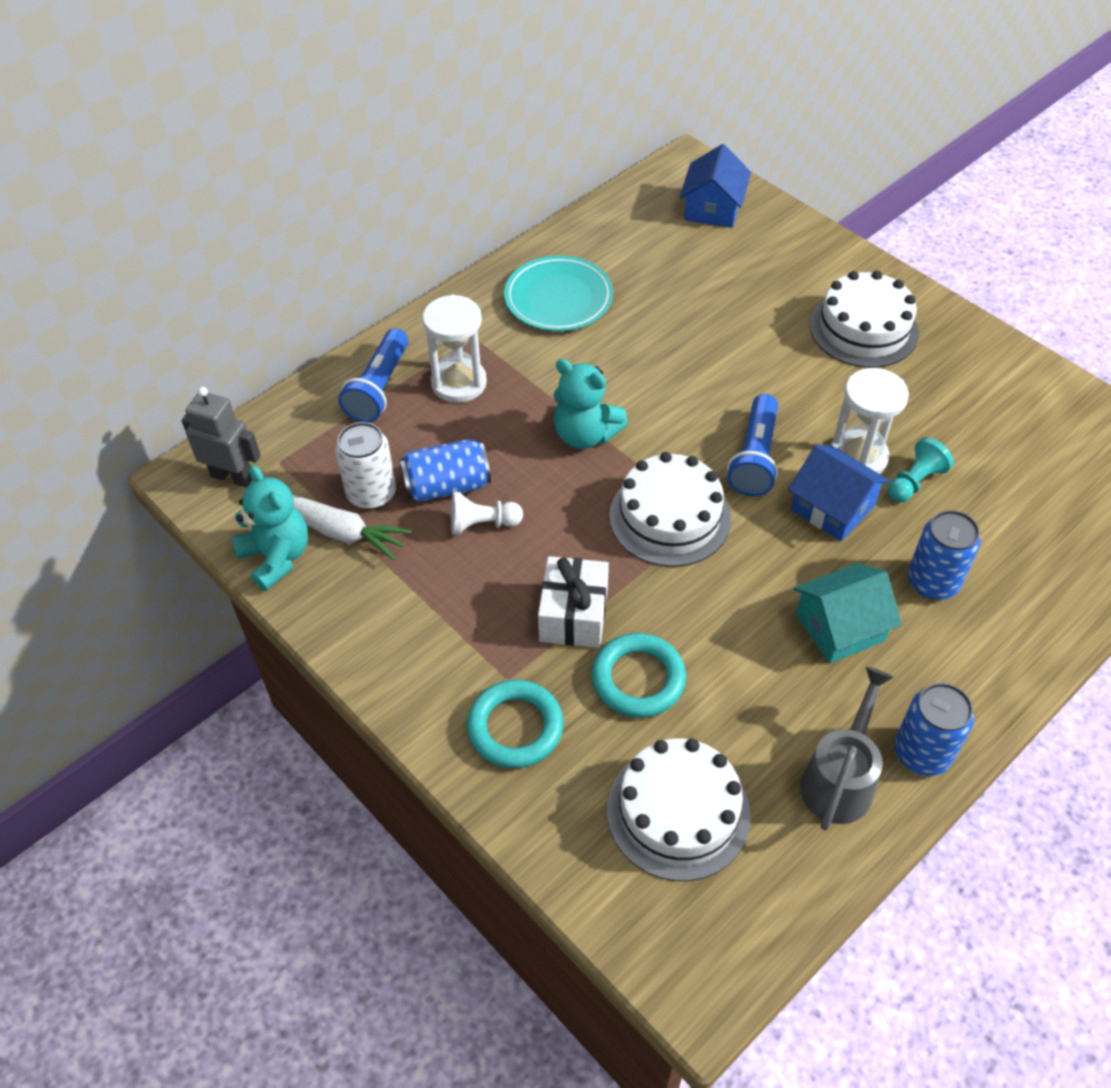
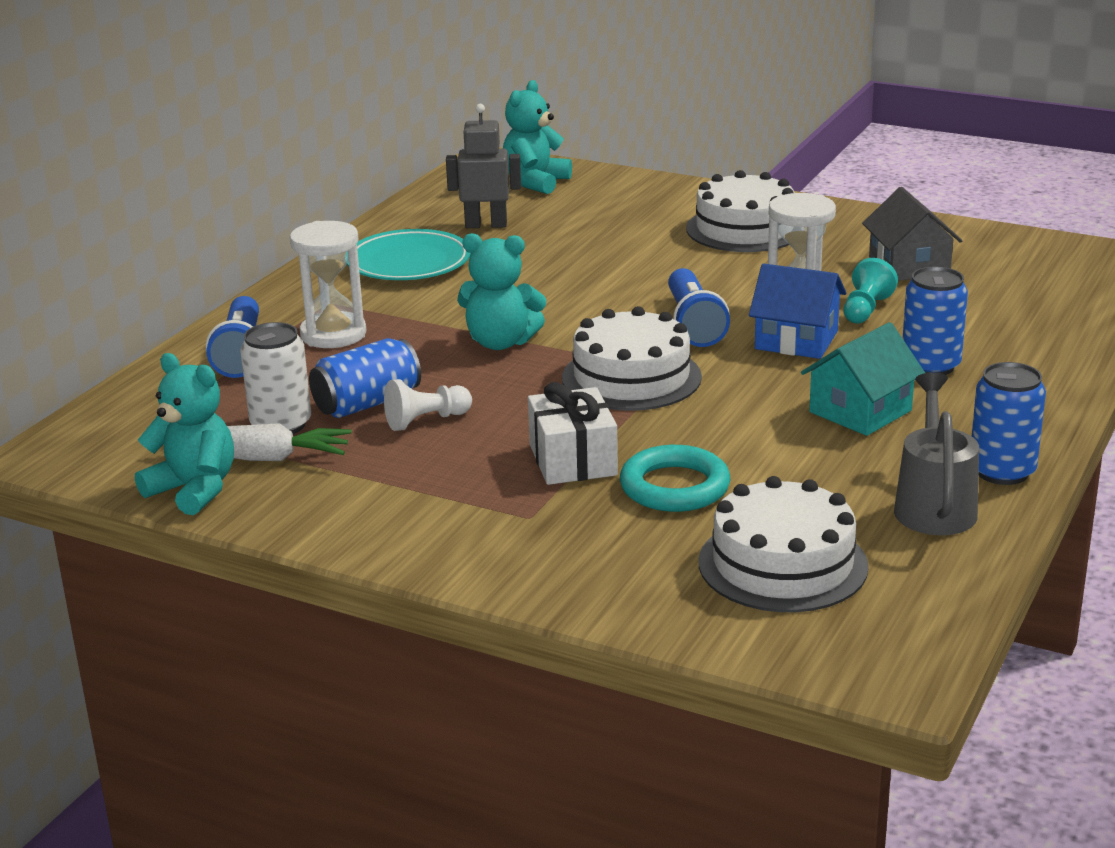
camera: 20 degrees left, 25 degrees down
(233, 476) = (101, 445): grey robot -> grey robot (486, 225)
(515, 727) = (561, 548): turquoise ring -> none
(712, 208) = (535, 182): blue house -> turquoise teddy bear
(985, 427) = (909, 266): none -> grey house

